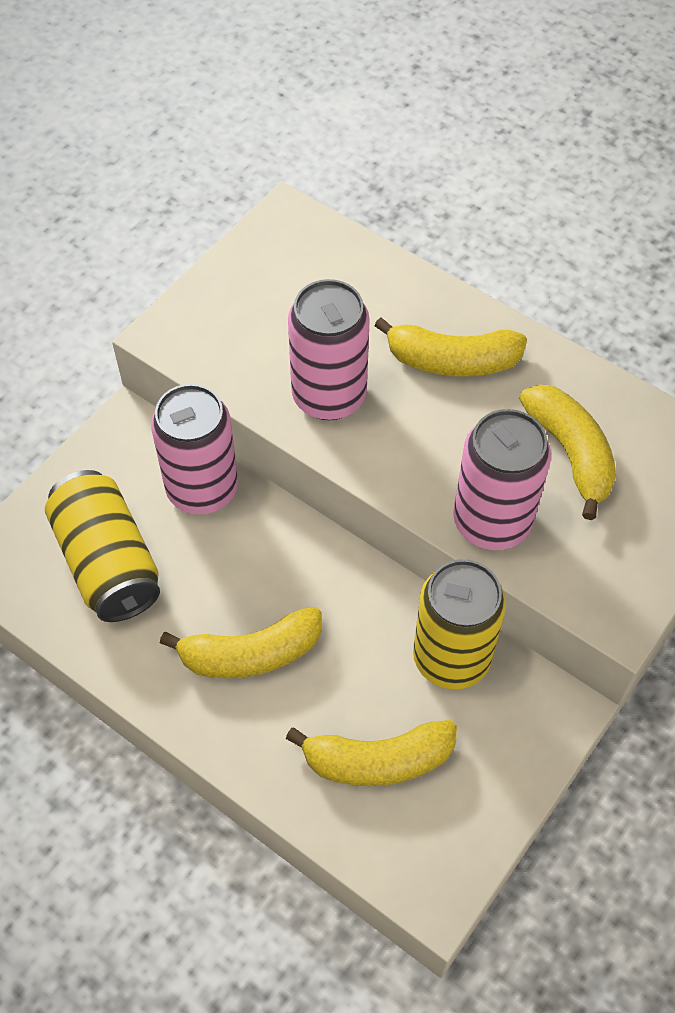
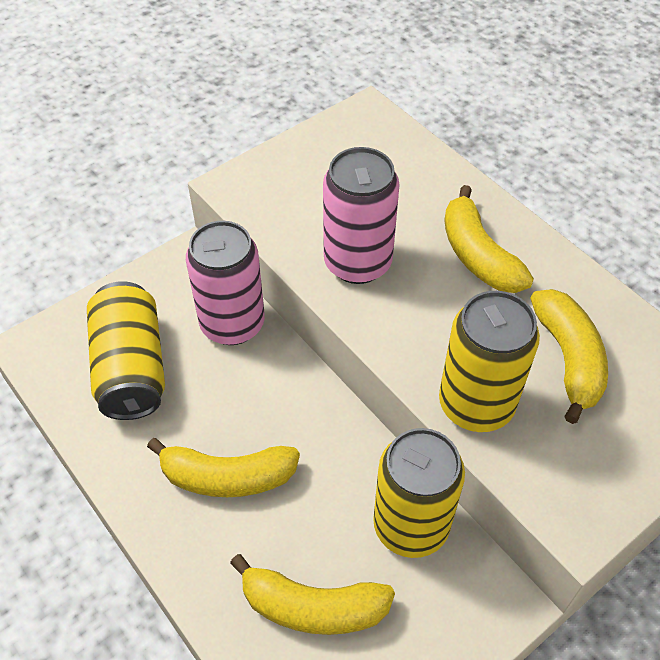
camera: 15 degrees right, 5 degrees down
(452, 361) = (478, 255): yellow banana -> yellow banana turned 45 degrees clockwise
(492, 521) = (476, 404): pink can -> yellow can

